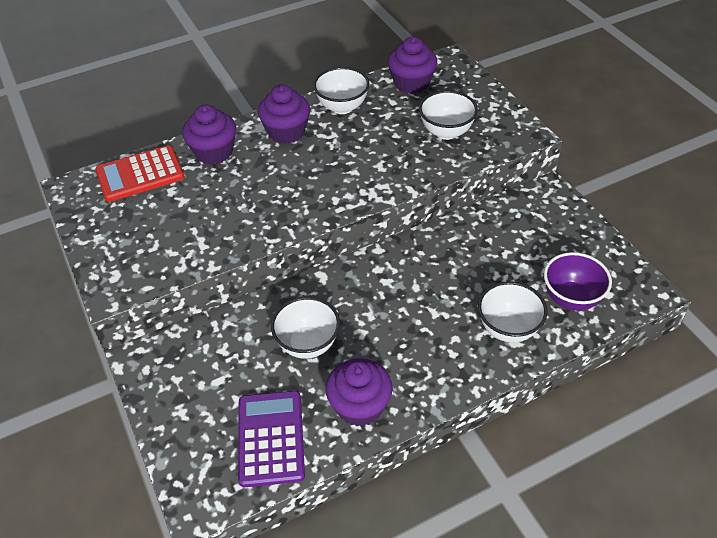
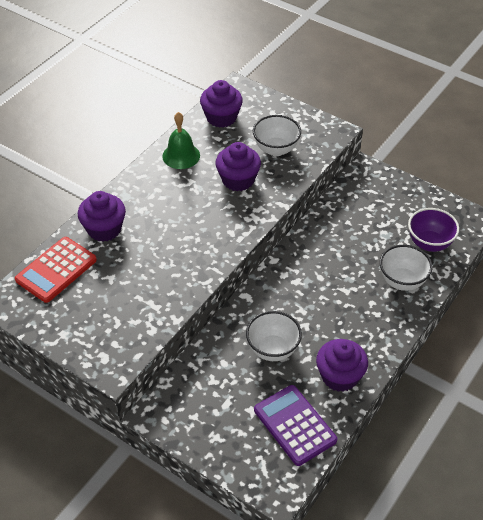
camera: 30 degrees left, 0 degrees up
(286, 132) = (151, 192): purple cupcake -> purple cupcake (238, 180)
(342, 107) = (181, 156): white bowl -> green bell

